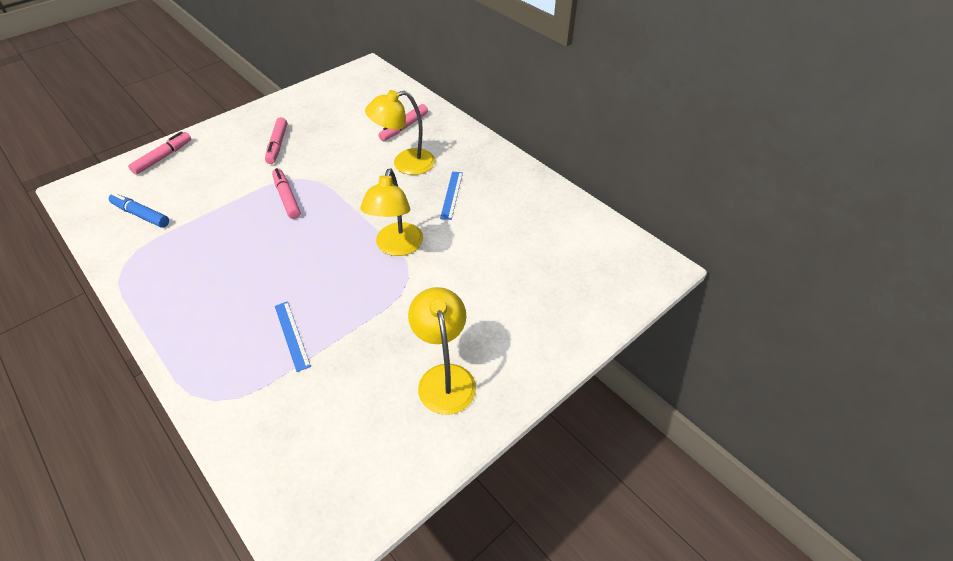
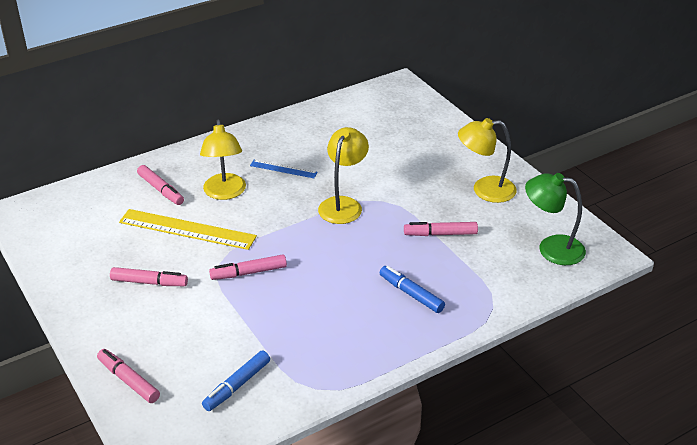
camera: 80 degrees left, 10 degrees down
(245, 320) = (411, 294): none -> blue marker
(292, 335) = (433, 266): blue ruler -> none
(324, 464) = (551, 248): none -> green lamp
(348, 152) = (187, 229): none -> yellow ruler
(350, 337) = (440, 234): none -> pink marker
(397, 247) = (343, 204): yellow lamp -> yellow lamp turned 90 degrees counterclockwise

